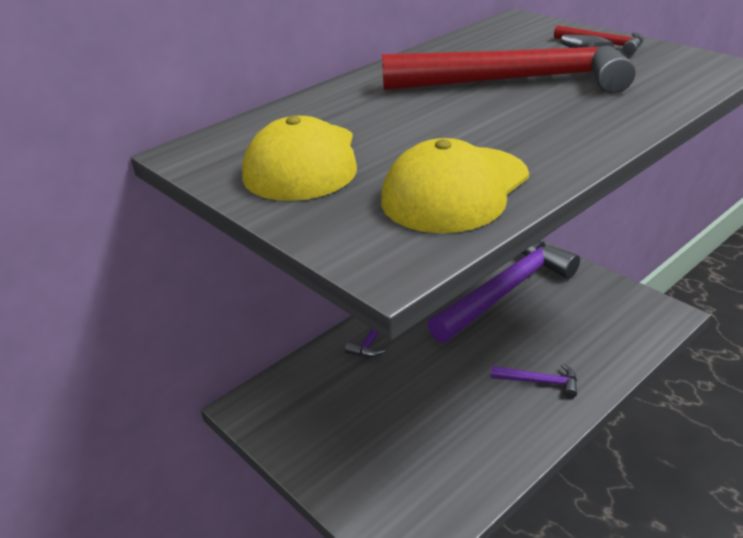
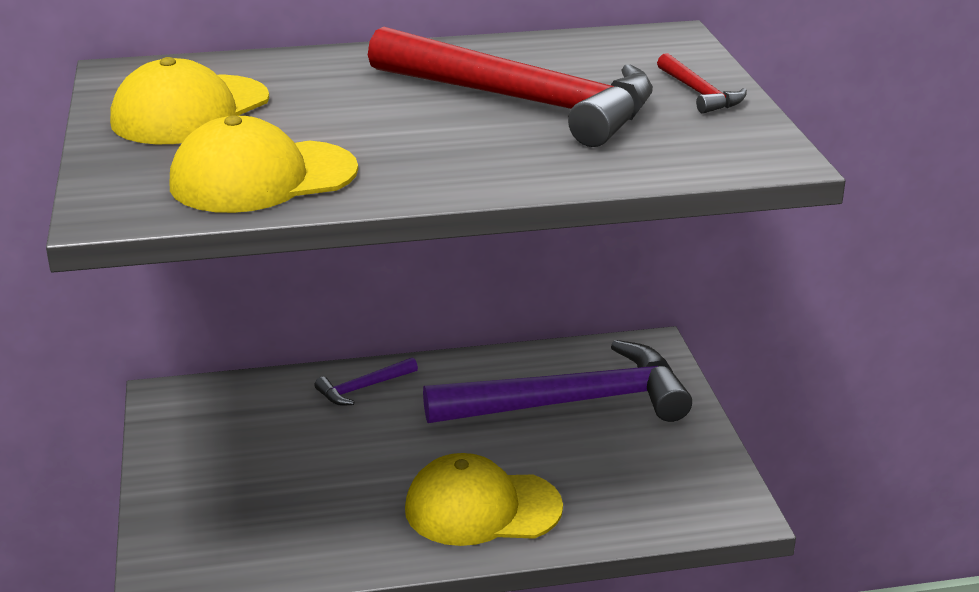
camera: 30 degrees right, 5 degrees down
(540, 382) = (482, 508): purple hammer -> yellow cap

